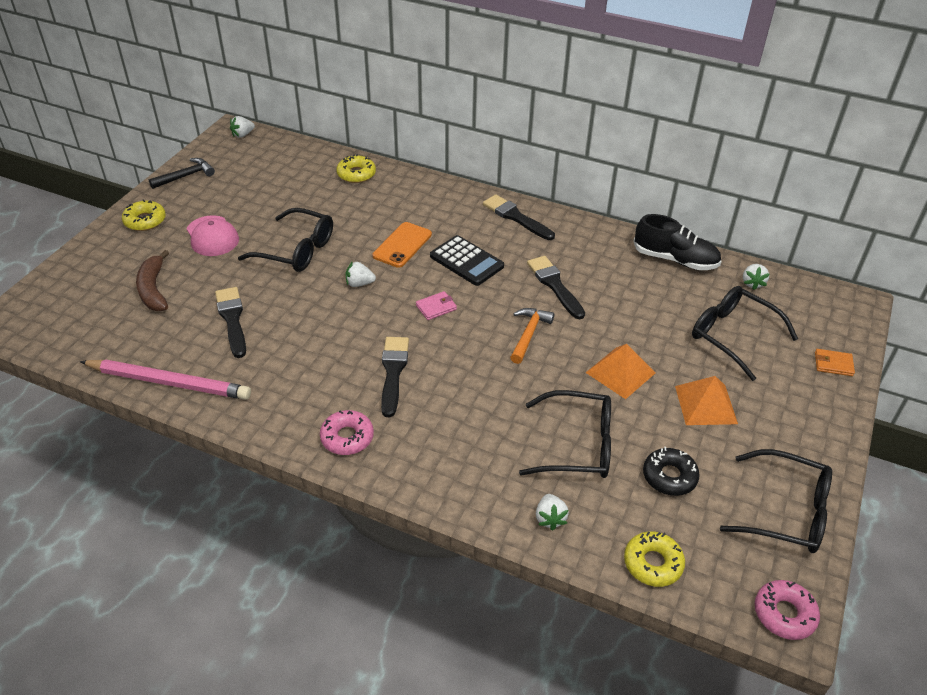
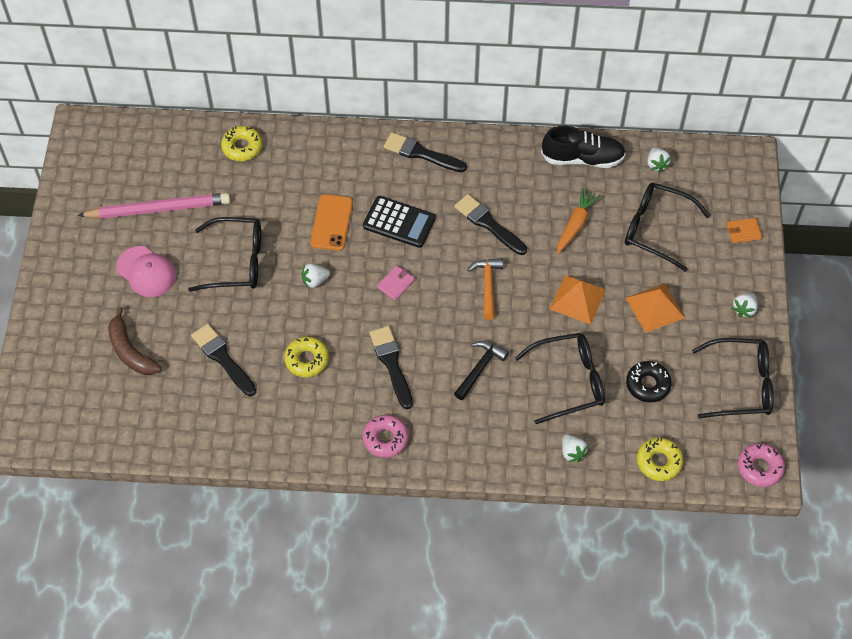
camera: 20 degrees left, 15 degrees up
(145, 221) = (68, 275): yellow donut -> yellow donut (307, 360)
(169, 382) = (207, 440): pink pencil -> pink pencil (158, 209)
(186, 176) = (72, 205): black hammer -> black hammer (480, 368)
(243, 135) = (95, 130): white strawberry -> white strawberry (744, 309)
(645, 309) = (575, 224): none -> orange carrot

